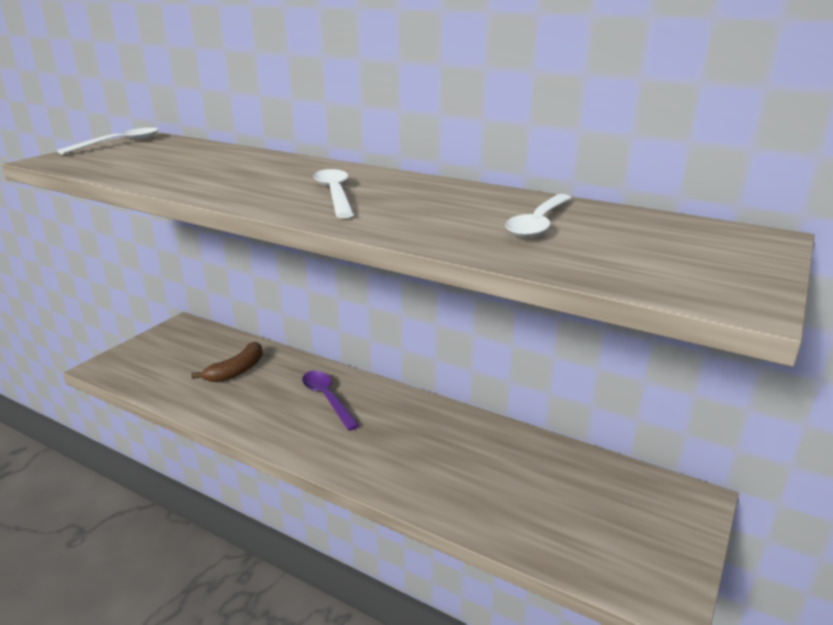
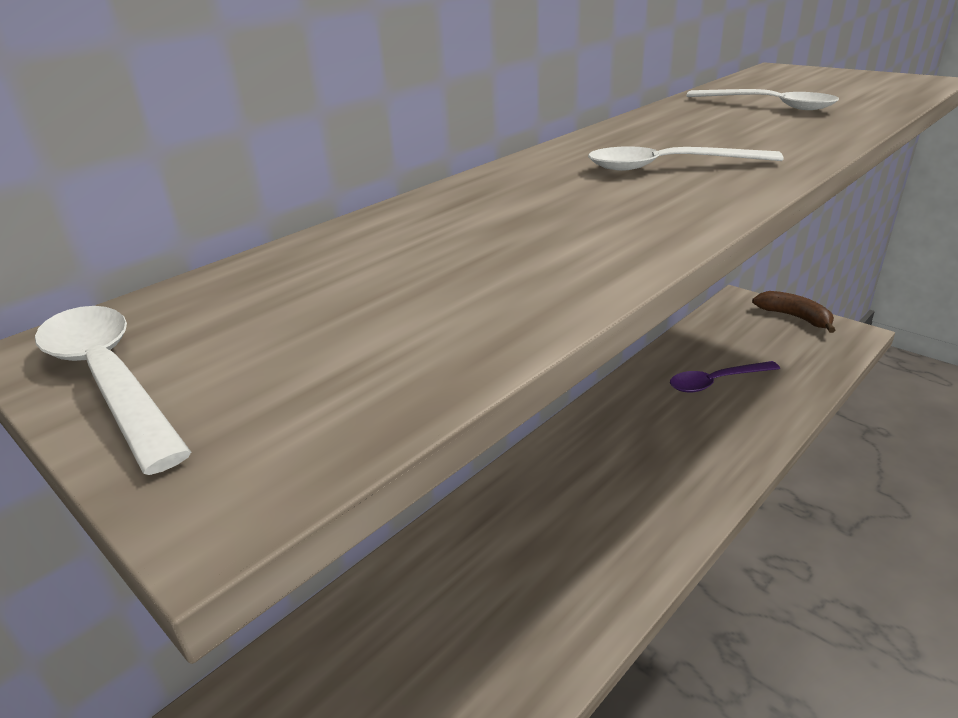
camera: 75 degrees left, 5 degrees up
(237, 371) = (461, 598): brown banana -> brown banana (794, 317)
(327, 398) = (567, 492): purple spoon -> purple spoon (716, 382)

